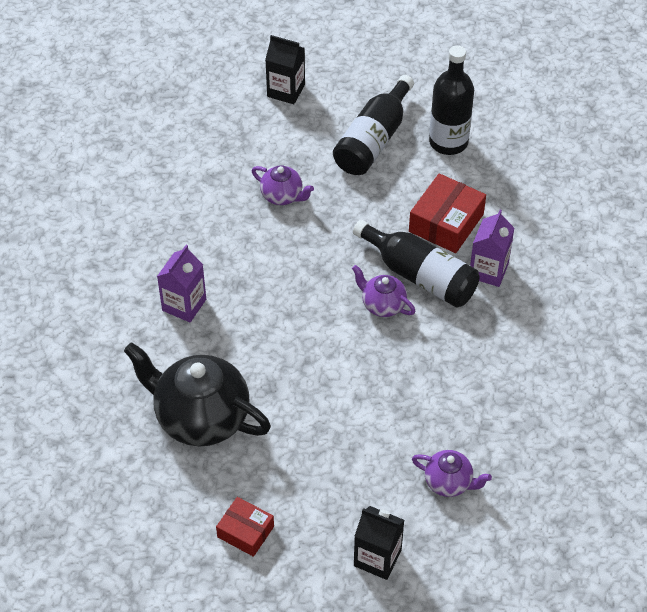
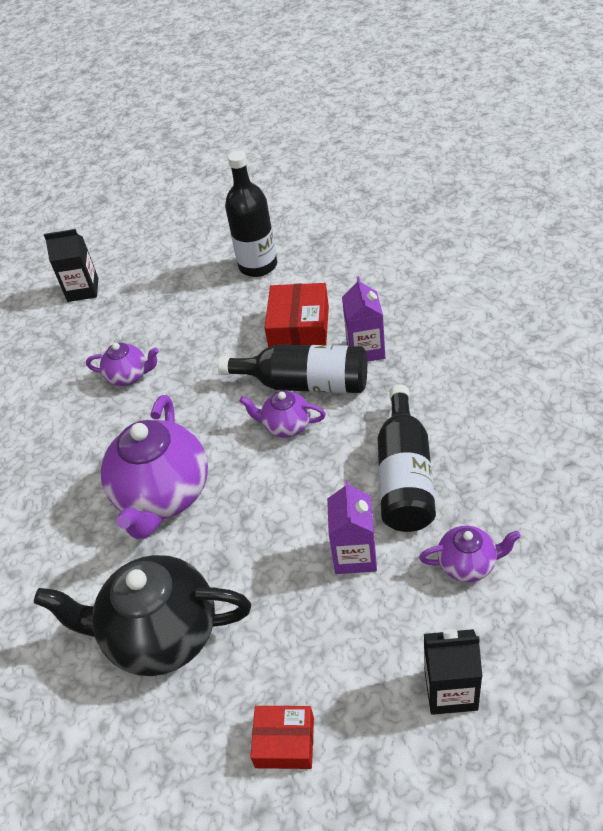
camera: 20 degrees left, 5 degrees down
(184, 305) = (80, 523): purple carton -> purple carton (355, 555)
(256, 313) = (163, 495): none -> purple teapot
(373, 140) = (188, 293): black bottle -> black bottle (404, 476)

